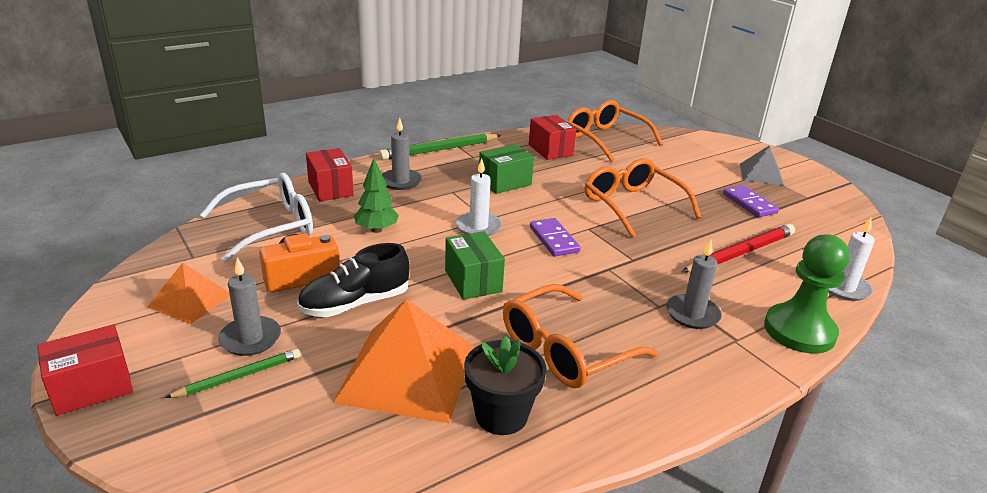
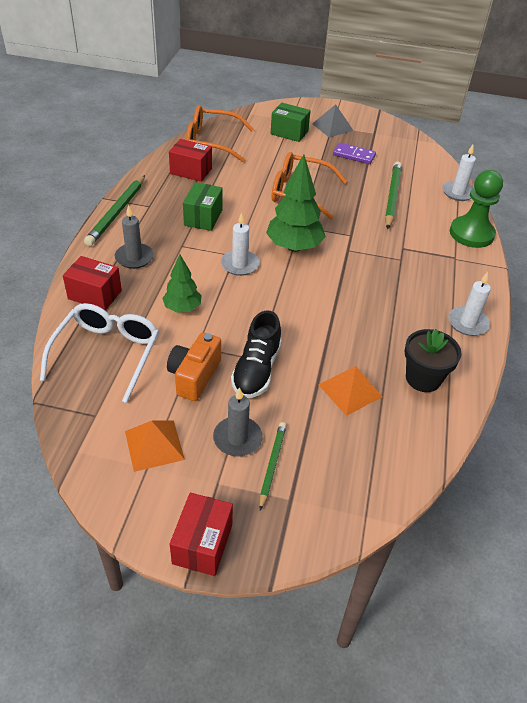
camera: 45 degrees left, 15 degrees up
(407, 373) = (350, 390): orange pyramid -> orange pyramid, size x0.56
(473, 281) = (295, 307): green box -> green box (289, 132)
(553, 240) = (294, 247): purple domino -> green tree
(565, 350) = (398, 319): orange glasses -> none
(647, 404) = (468, 323): none -> white candle
(692, 314) = (421, 254): grey candle -> none
(740, 253) = (392, 197): red pencil -> green pencil

